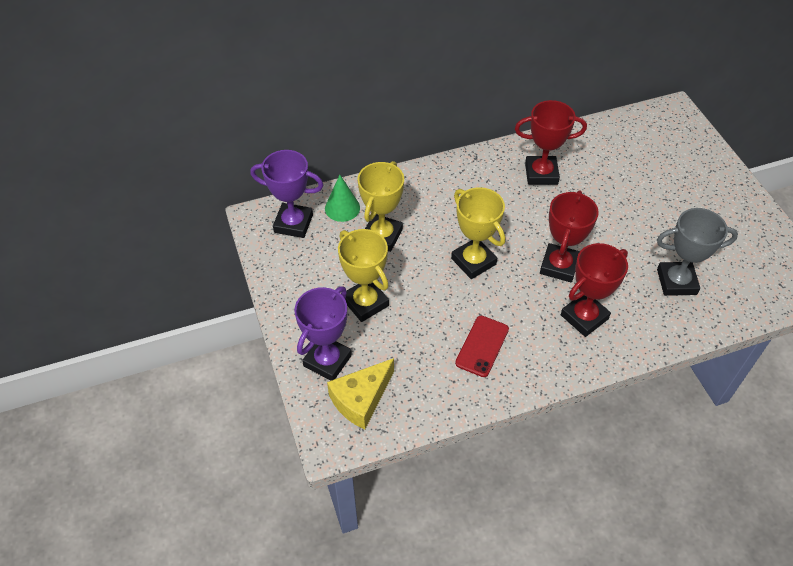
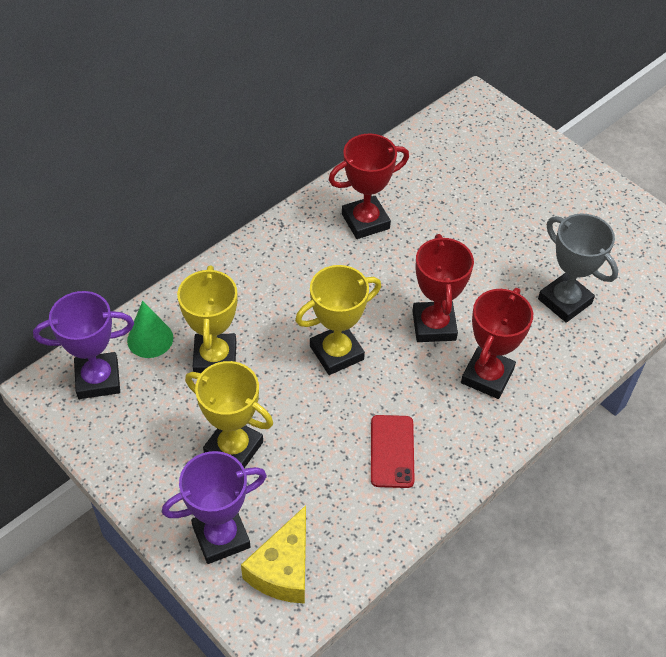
camera: 25 degrees left, 0 degrees up
(327, 360) = (221, 536): purple trophy -> purple trophy turned 60 degrees clockwise
(473, 261) = (336, 353): yellow trophy -> yellow trophy turned 60 degrees counterclockwise
(676, 282) = (564, 301): grey trophy -> grey trophy turned 75 degrees clockwise

